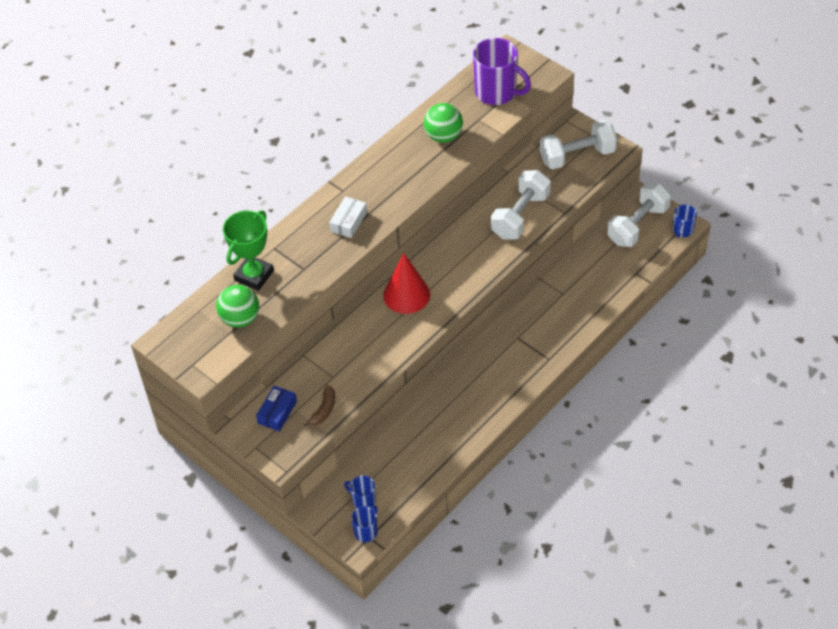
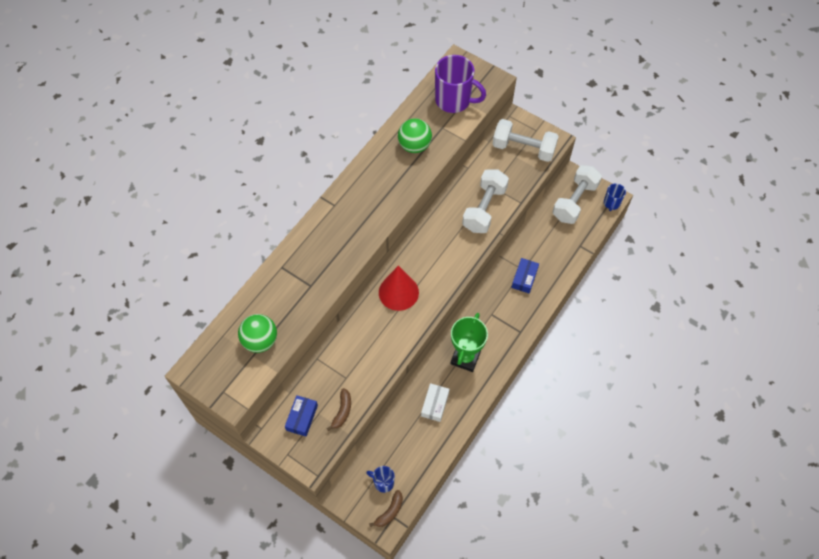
camera: 10 degrees left, 10 degrees up
(254, 275) = (267, 296): green trophy -> green trophy (465, 358)
(348, 221) = (344, 235): white box -> white box (435, 404)
(366, 531) = (390, 512): blue mug -> brown banana
(563, 302) = (524, 278): none -> blue box
(577, 156) = (523, 148): white dumbbell -> white dumbbell turned 45 degrees clockwise

